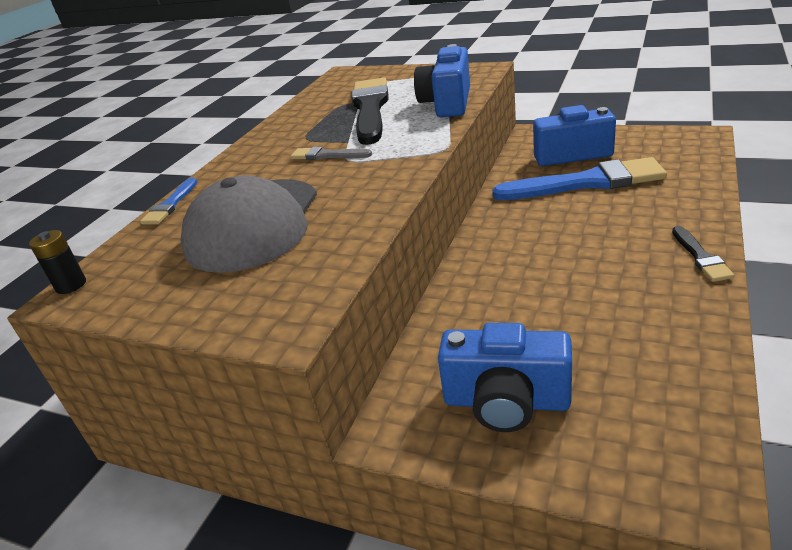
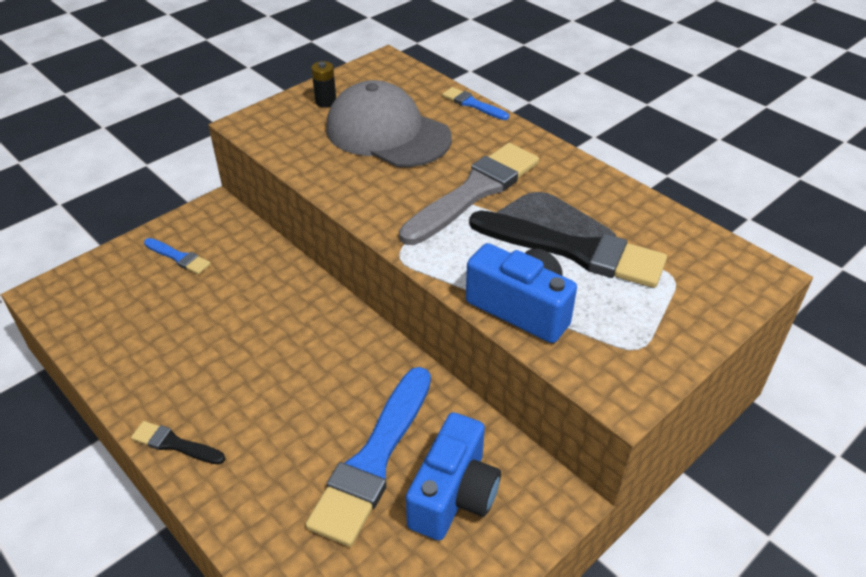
camera: 110 degrees right, 10 degrees up
(71, 285) = (396, 62): black battery -> black battery (326, 102)
(327, 155) = (474, 192): grey brush -> grey brush, size x2.13
(506, 402) = (179, 257): blue camera -> blue brush

